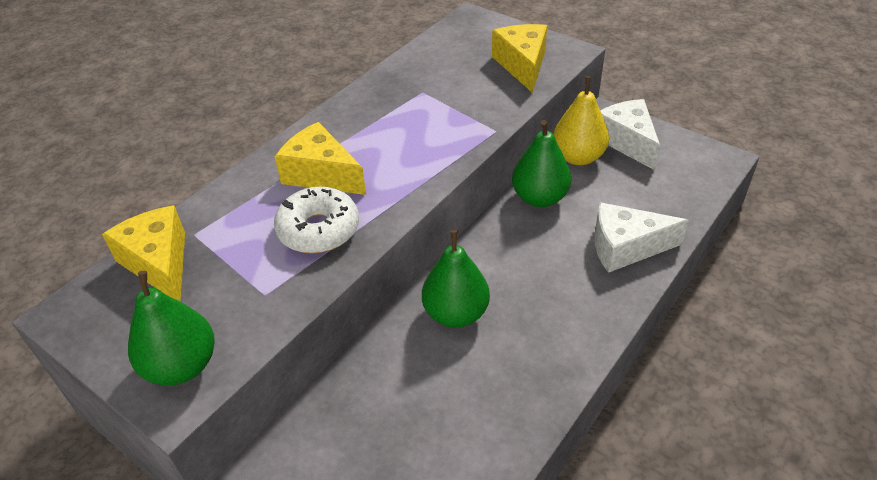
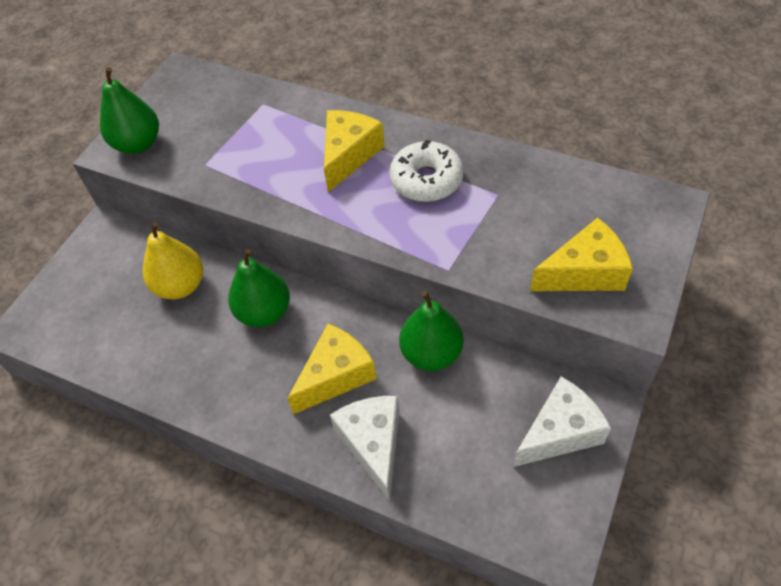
camera: 80 degrees right, 10 degrees up
(159, 263) = (231, 97): yellow cheese -> yellow cheese (336, 375)
(318, 230) = (279, 174): white donut -> white donut (426, 180)
(578, 157) = (512, 382): yellow pear -> yellow pear (180, 286)

